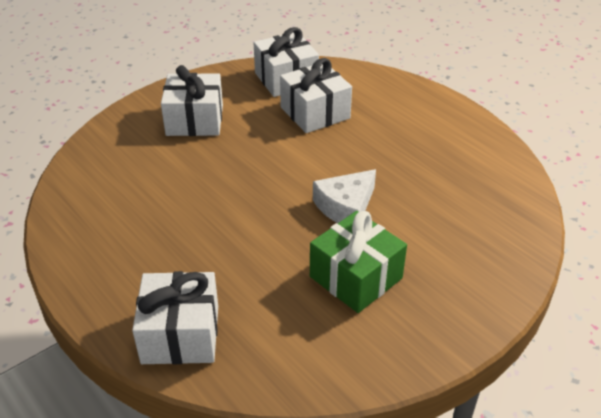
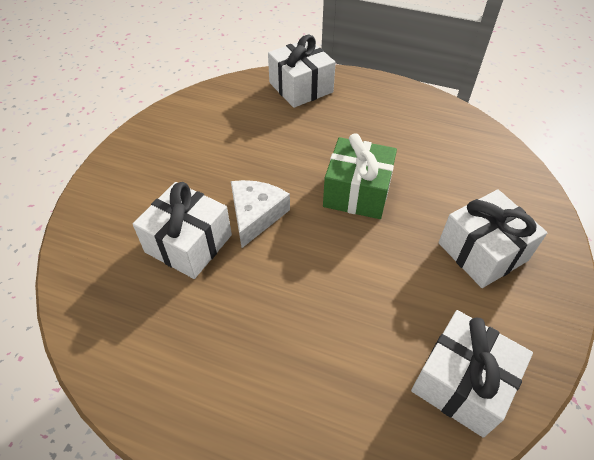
camera: 150 degrees right, 10 degrees up
(315, 113) = (373, 331): white gift -> white gift (188, 243)
(356, 277) = (213, 159): green gift -> green gift (357, 192)

